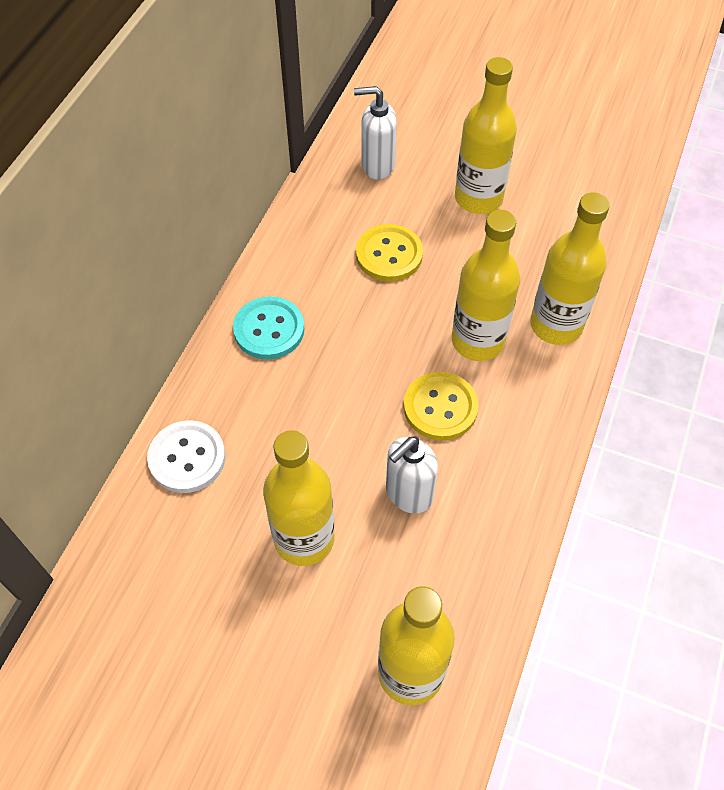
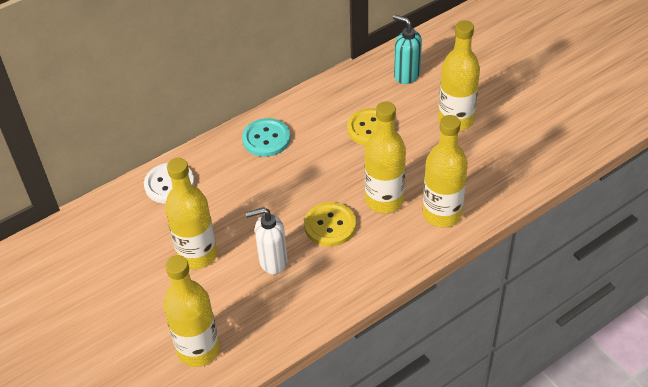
camera: 35 degrees right, 10 degrees down
(377, 166) = (406, 75): white soap dispenser -> turquoise soap dispenser

